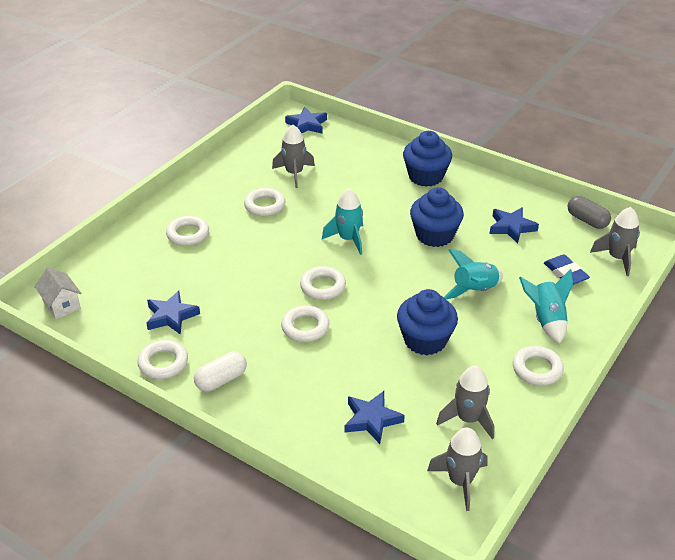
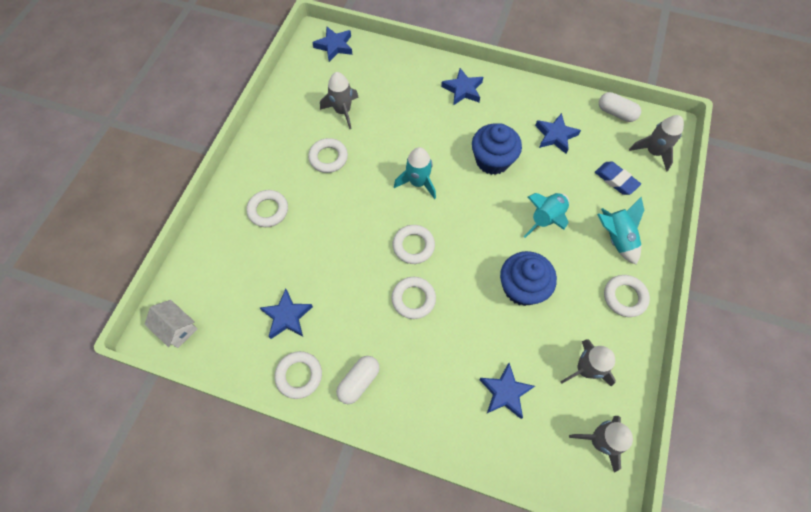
camera: 15 degrees left, 25 degrees up
(425, 176) = (463, 89): blue cupcake -> blue star
(587, 220) = (616, 113): grey capsule -> white capsule

